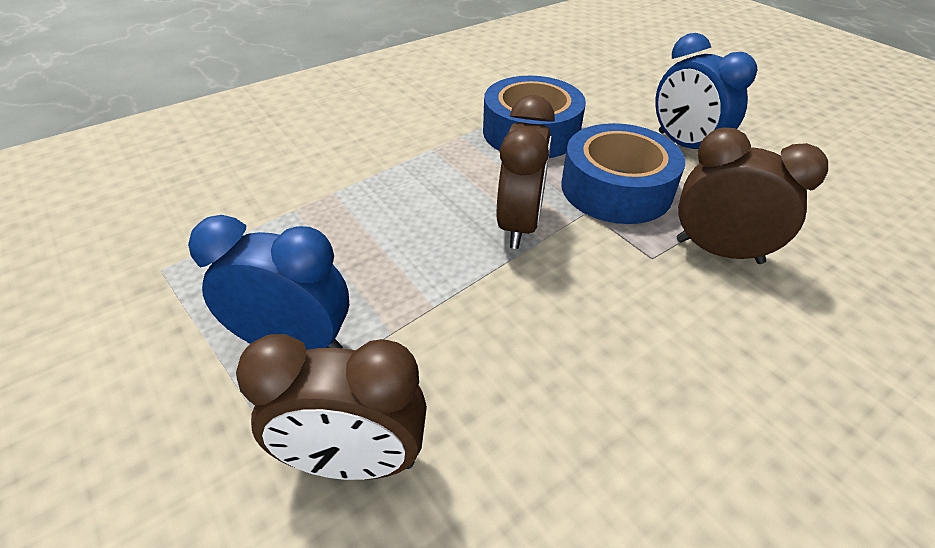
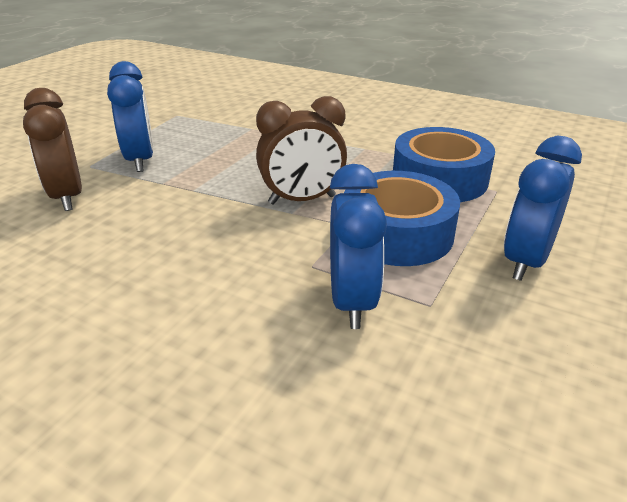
camera: 65 degrees right, 10 degrees down
(718, 251) = (352, 302): brown clock -> blue clock

